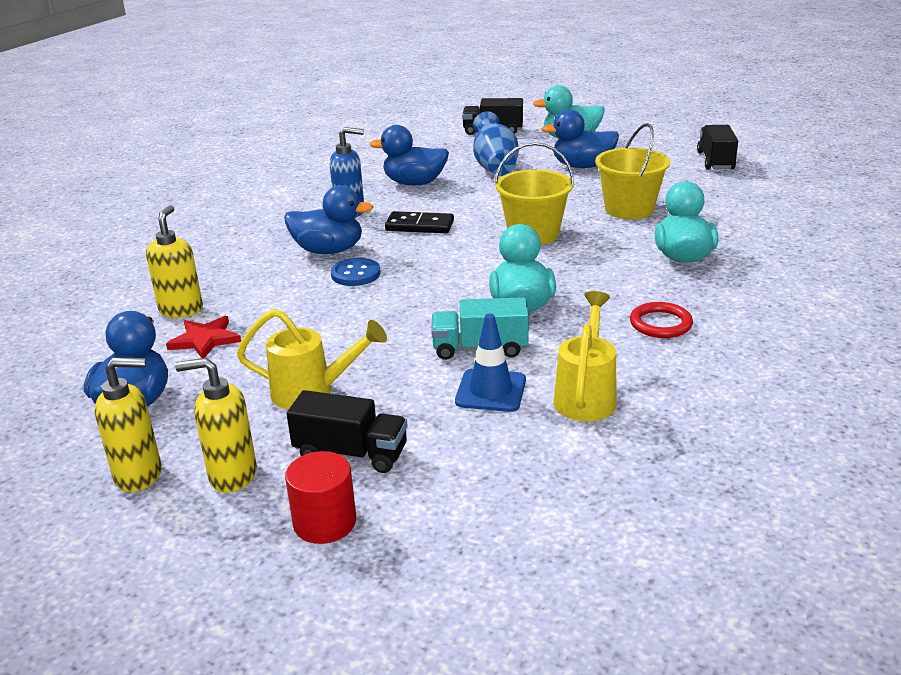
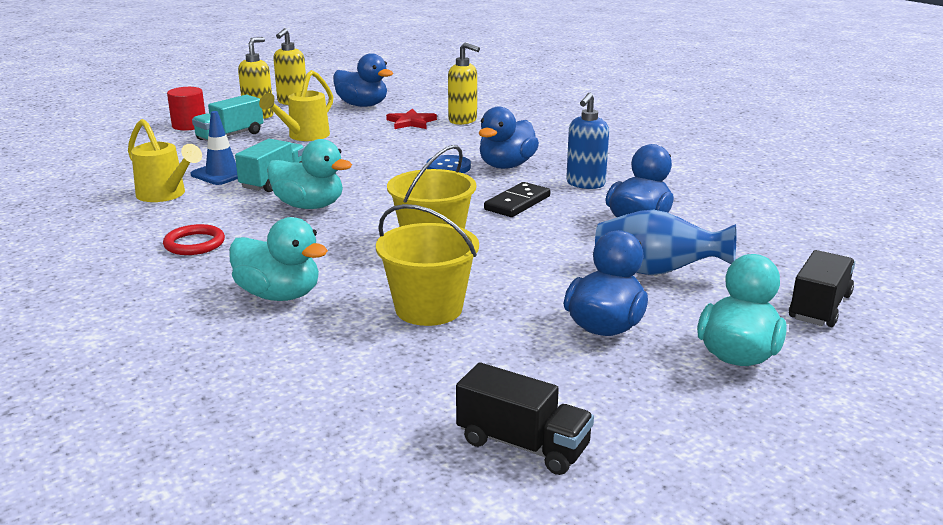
camera: 115 degrees right, 5 degrees down
(351, 453) = (230, 136): black truck -> turquoise truck

